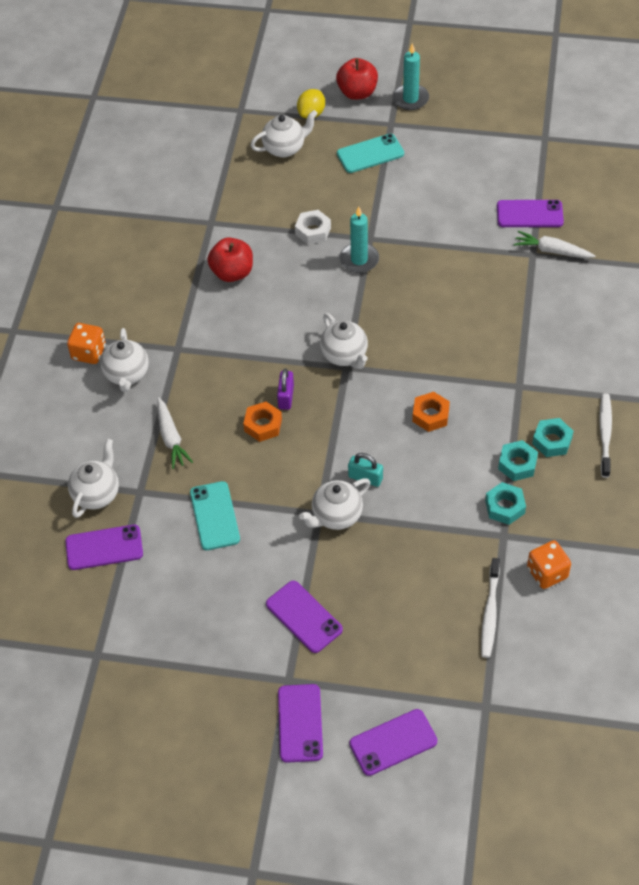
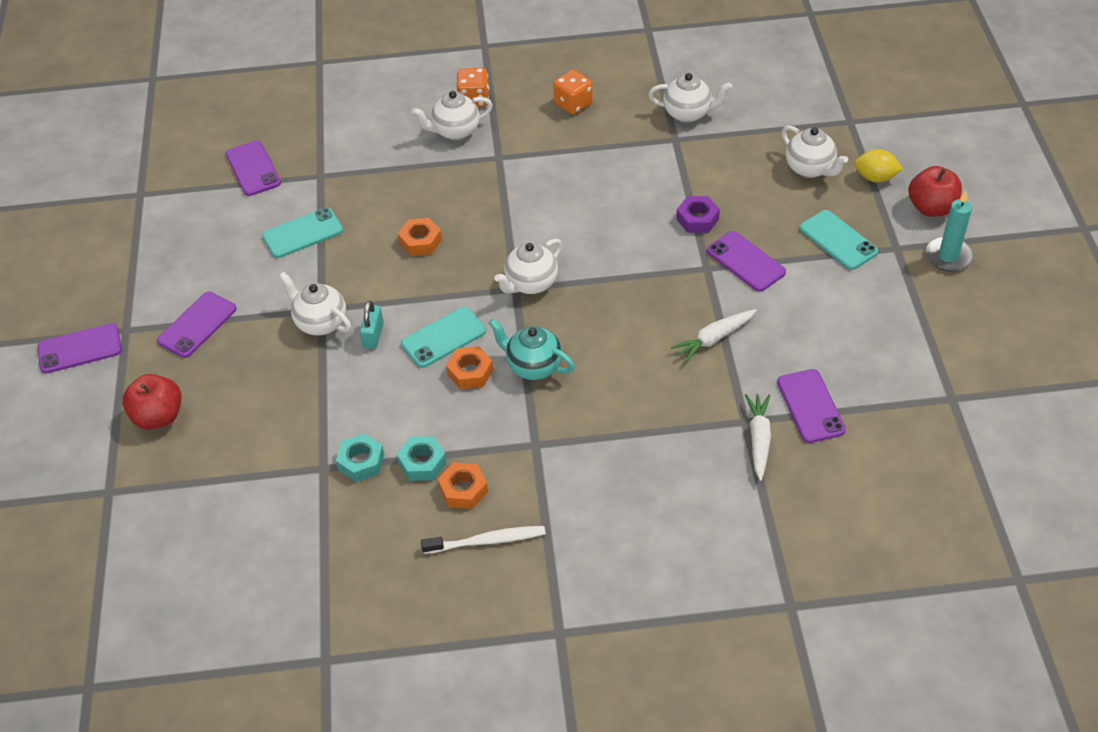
camera: 75 degrees right, 5 degrees down
(97, 494) = (311, 148): white teapot -> white teapot (688, 113)
(171, 437) = (388, 180): white carrot -> white carrot (714, 339)
(232, 272) = (612, 171): red apple -> red apple (158, 417)
(286, 397) = (461, 250): purple padlock -> none
(313, 231) = (697, 219): white nut -> purple nut
(359, 260) = (671, 266): turquoise candle -> none
(385, 427) = (443, 337): none -> turquoise phone
(393, 742) = (63, 424): purple phone -> purple phone (745, 262)
(437, 371) = (533, 366): none -> turquoise teapot
(490, 612) = (222, 474): white toothbrush -> none
(547, 573) = (280, 516): orange dice -> orange dice (573, 104)
(552, 441) = (463, 490): turquoise nut -> orange nut

